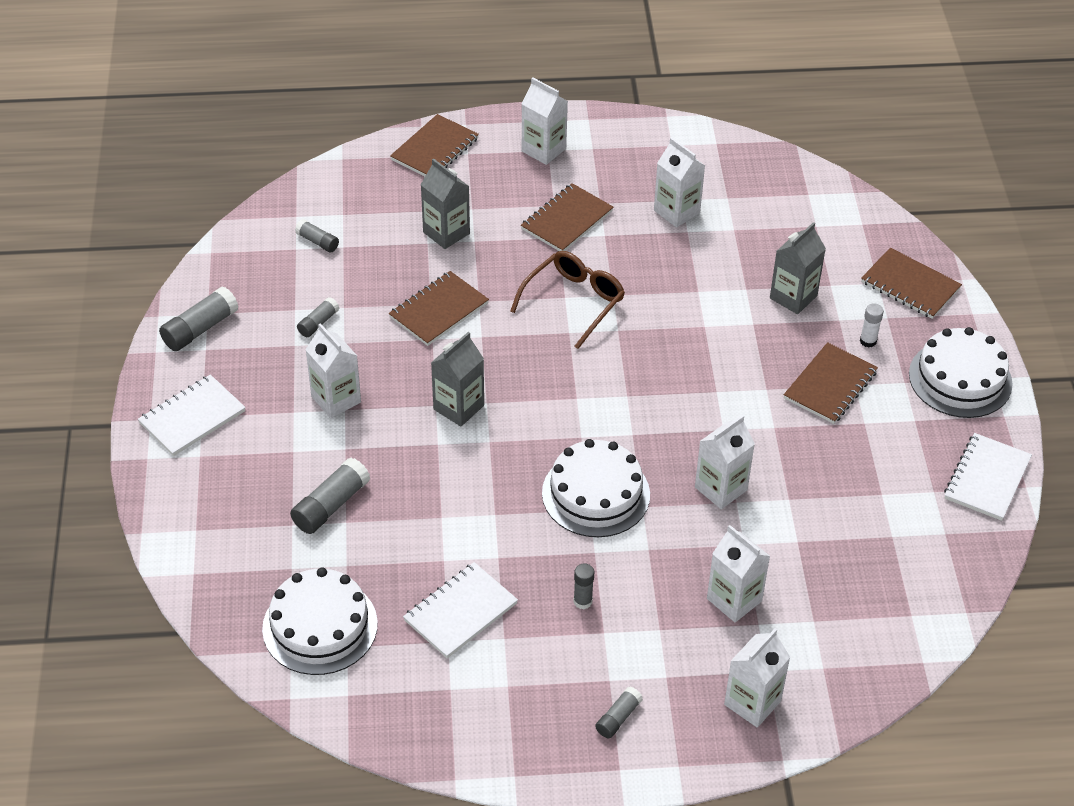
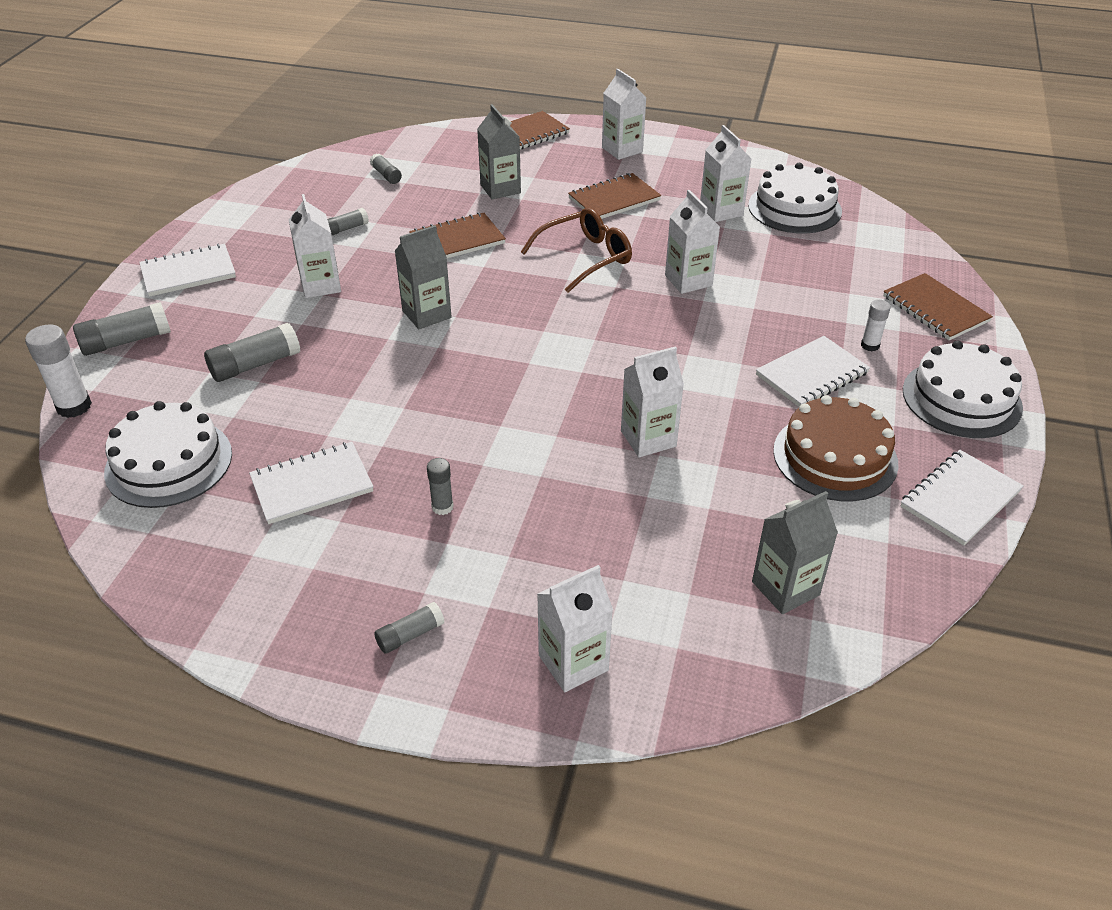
camera: 20 degrees right, 5 degrees down
(190, 595) = (74, 406): none -> white glue stick
(200, 329) = (245, 214): grey glue stick -> grey glue stick (126, 341)
(596, 494) = (515, 413): white cake -> white cake (794, 208)
(734, 600) = (608, 548): white carton -> white carton (688, 280)
(793, 297) = (805, 295): grey carton -> grey carton (785, 588)
(830, 385) = (811, 374): brown notebook -> white notebook
(878, 465) = (835, 457): none -> brown cake

